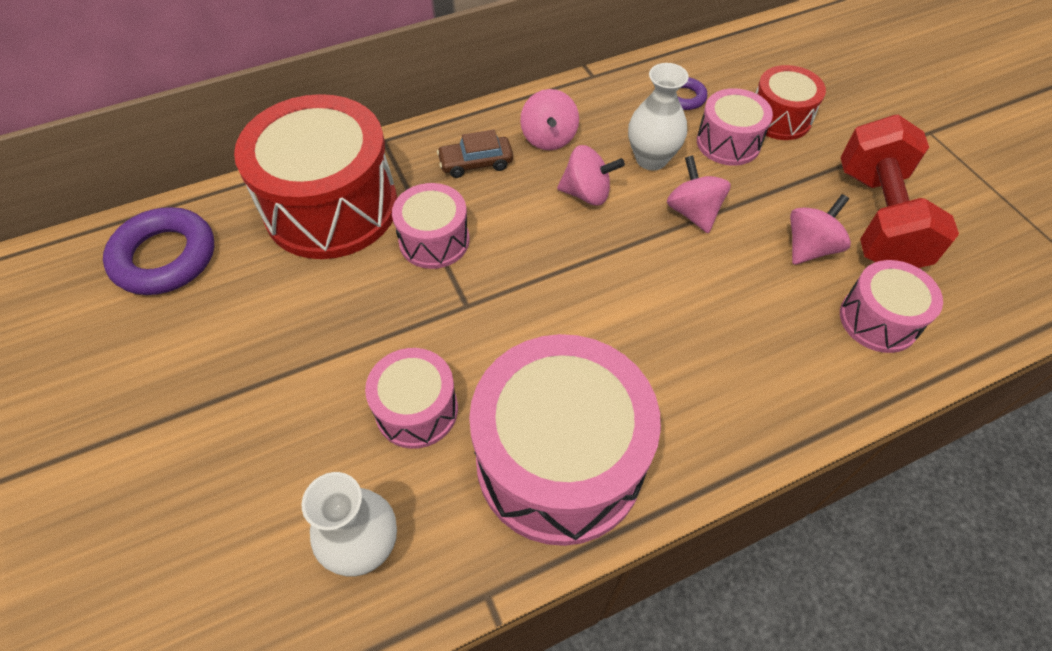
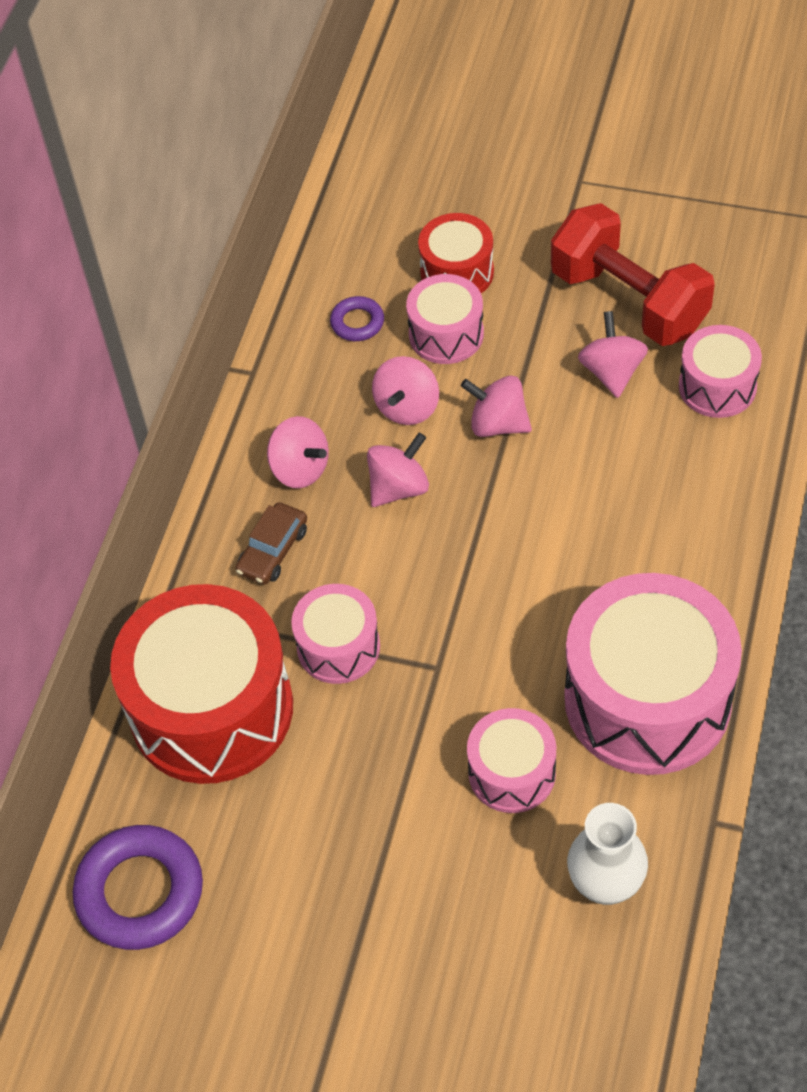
camera: 45 degrees left, 0 degrees up
(651, 159) = (407, 407): white vase -> pink spinning top

